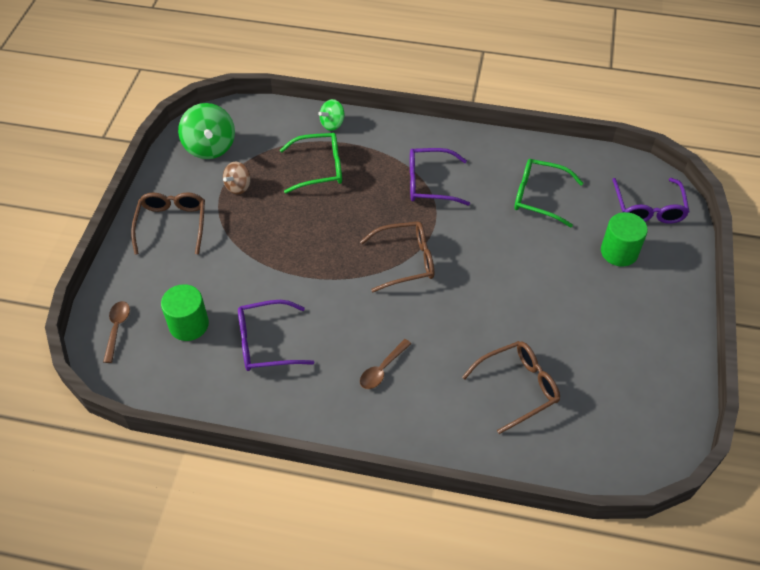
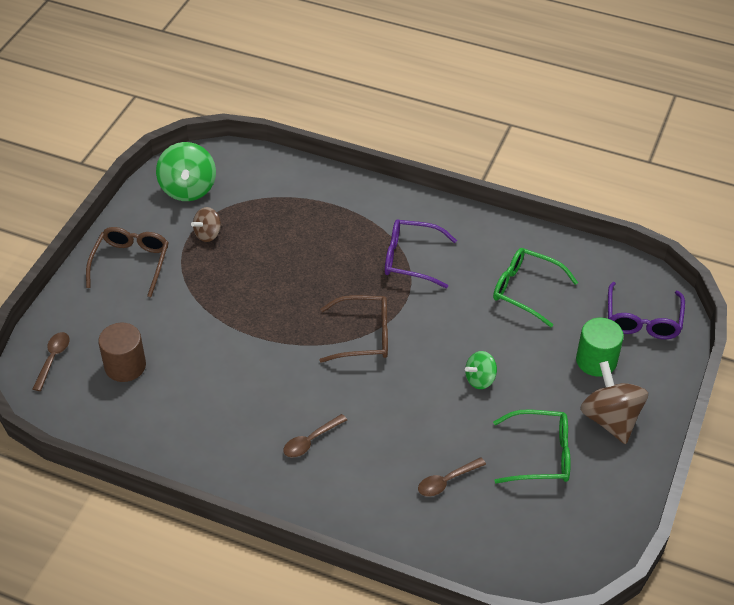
camera: 10 degrees right, 5 degrees down
(189, 324) = (125, 366): green cylinder -> brown cylinder
(266, 343) = (199, 396): purple glasses -> none
(319, 168) = (297, 227): green glasses -> green glasses (540, 455)
(332, 124) = (323, 182): green spinning top -> green spinning top (480, 379)
(517, 387) = (446, 481): brown glasses -> brown spoon
(647, 304) = (610, 419): none -> brown spinning top

